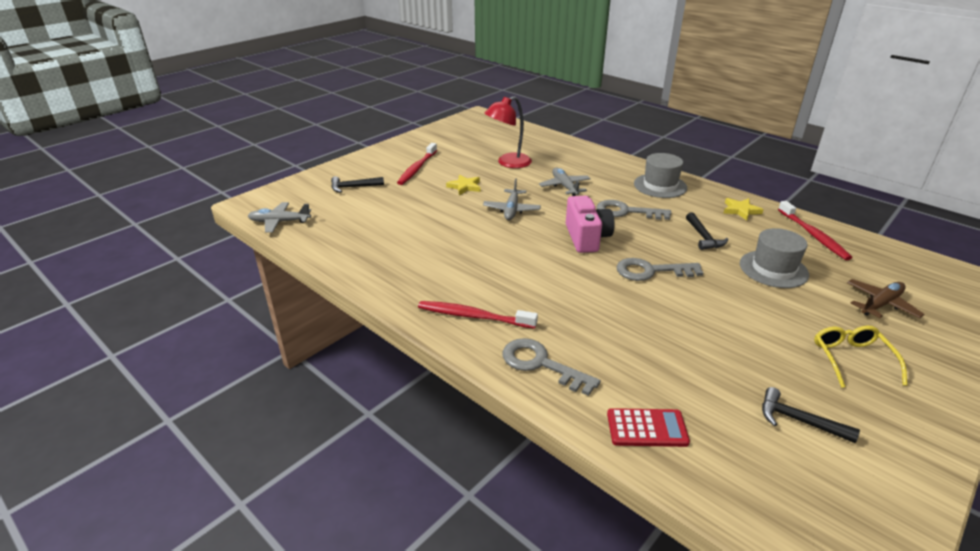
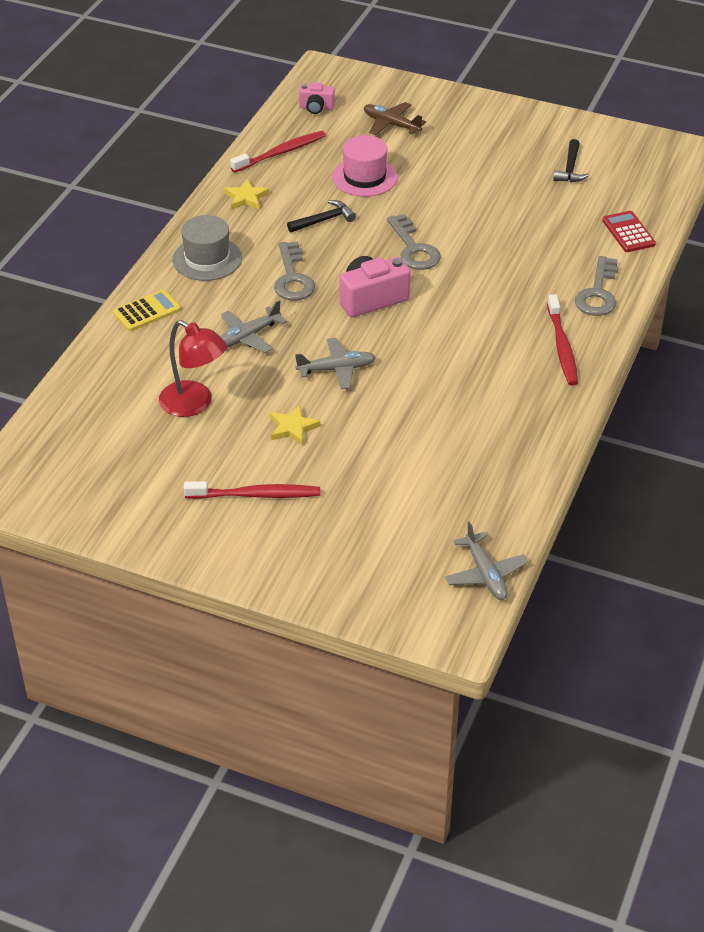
camera: 110 degrees left, 10 degrees up
(353, 187) = (350, 541): black hammer -> none
(607, 161) = (147, 311): none -> yellow calculator
(773, 269) = (364, 177): grey hat -> pink hat
(852, 359) = (481, 143): yellow glasses -> none
(903, 266) = (316, 108): none -> pink camera

